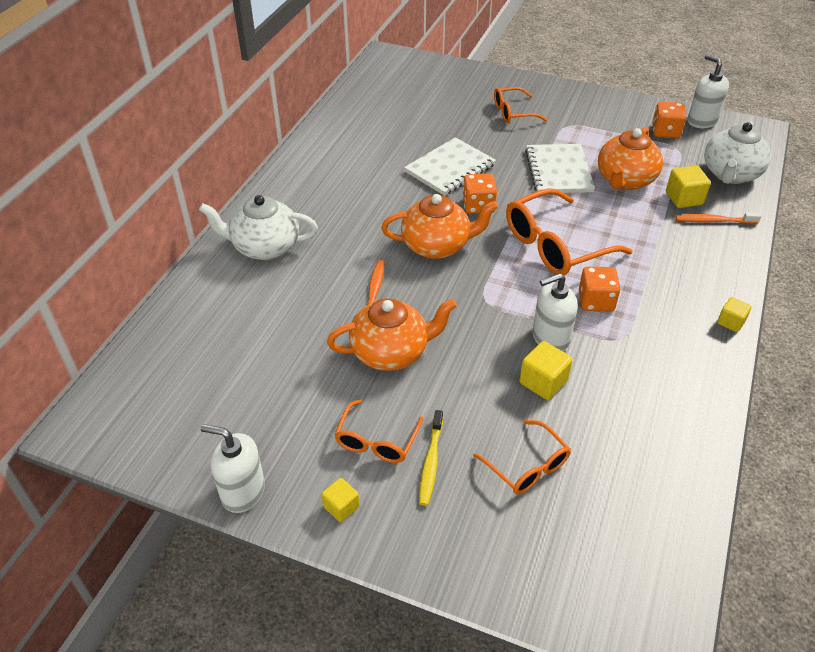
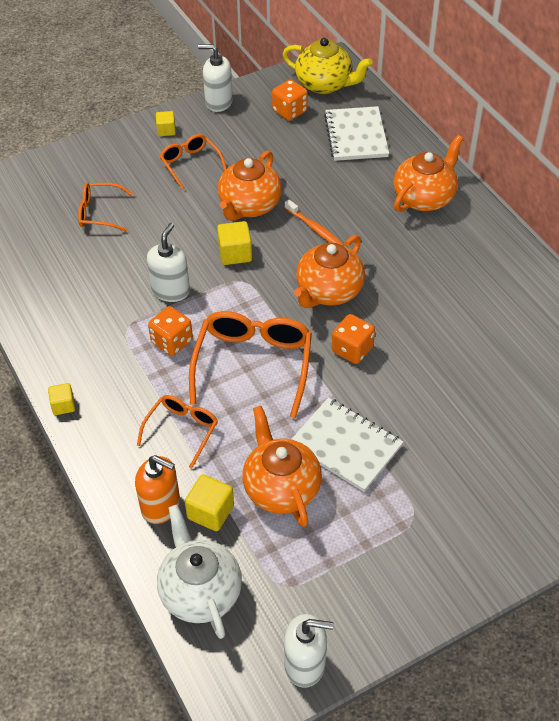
camera: 130 degrees right, 5 degrees up
(130, 410) = (325, 84): none -> yellow teapot
(242, 492) = (218, 102): white soap dispenser -> white soap dispenser turned 135 degrees counterclockwise
(264, 247) = (424, 198): white teapot -> orange teapot
(431, 462) = (150, 177): yellow toothbrush -> none
(450, 168) = (425, 366): white notebook -> white notebook (356, 136)
(513, 112) = (480, 487): orange glasses -> orange glasses (181, 431)
(543, 382) = (142, 260): yellow cube -> yellow cube (235, 253)
(665, 132) = (320, 603): orange dice -> orange dice (289, 111)
(714, 221) = (161, 506): orange toothbrush -> orange soap dispenser

